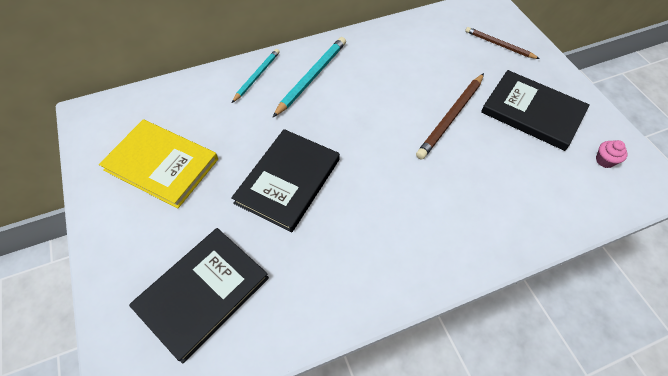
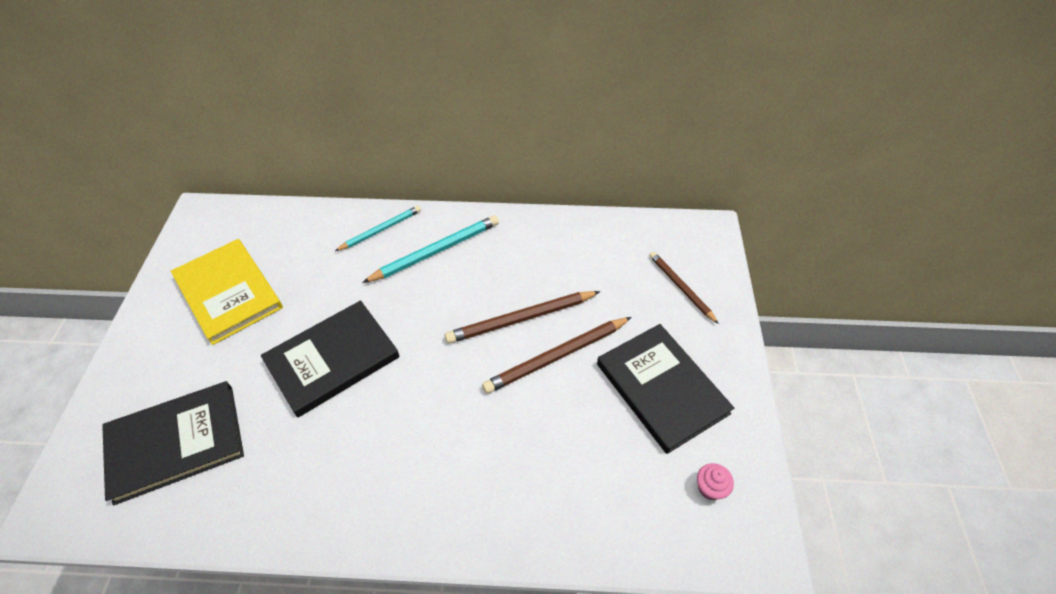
camera: 25 degrees right, 5 degrees down
(409, 102) = (521, 319): none -> brown pencil

